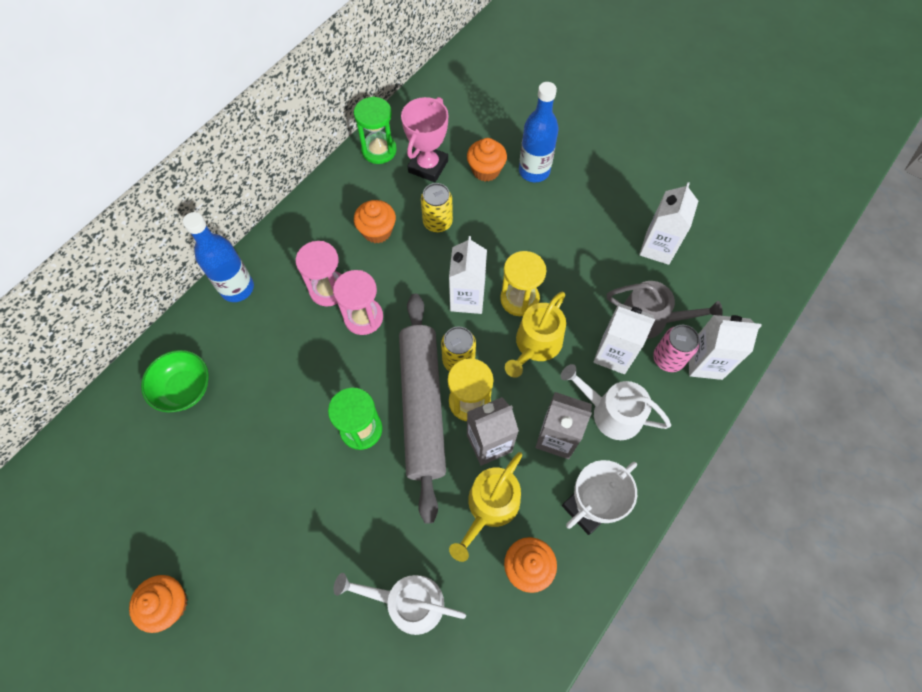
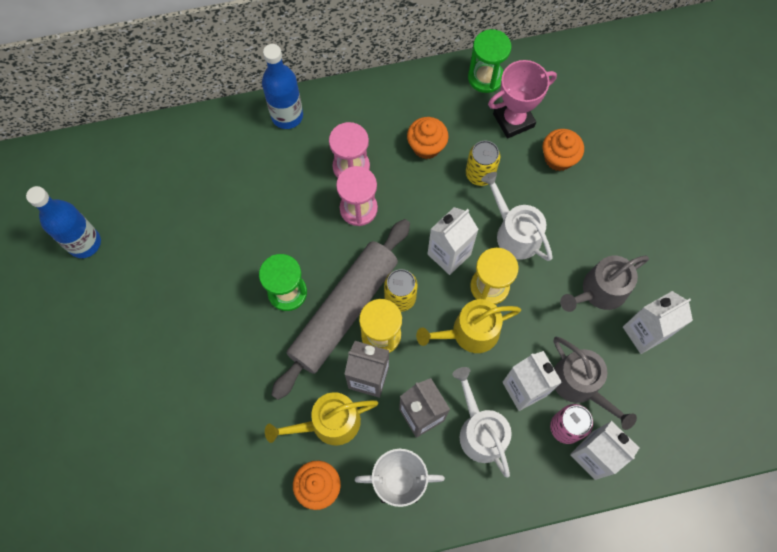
camera: 40 degrees right, 5 degrees up
(169, 604) = (73, 310): orange cupcake -> none
(184, 389) = (193, 166): green bowl -> none
(408, 602) = (219, 439): white watering can -> white watering can (514, 233)
(534, 171) = (599, 188): blue bottle -> blue bottle (84, 243)
(601, 242) = (599, 291): none -> grey watering can

